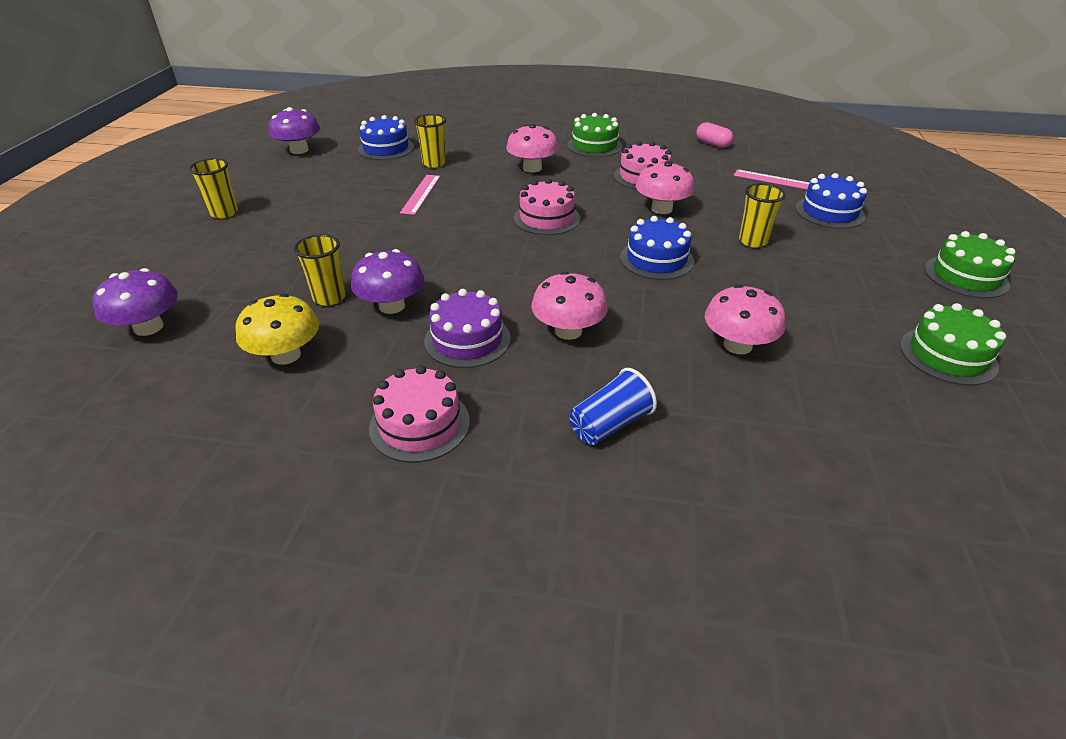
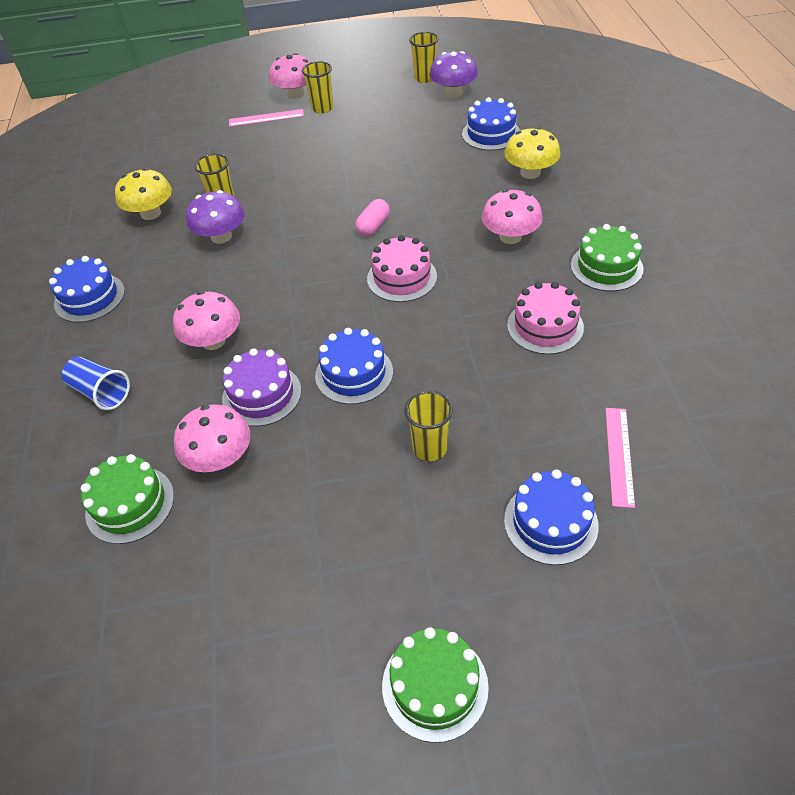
camera: 75 degrees right, 10 degrees up
(148, 327) = (168, 148): purple mushroom -> none
(419, 424) = (89, 297): pink cake -> blue cake
(421, 194) = (408, 187): pink ruler -> pink ruler (266, 118)
(434, 163) = (478, 172): yellow cup -> yellow cup (425, 78)
(458, 146) = (530, 173): none -> yellow mushroom
(467, 340) = (187, 289): purple cake -> purple cake (262, 394)
(661, 209) = (469, 357): pink mushroom -> pink mushroom (295, 94)
(712, 144) = (700, 372): pink capsule -> pink capsule (373, 226)
(948, 355) = (244, 645): green cake -> green cake (130, 504)

